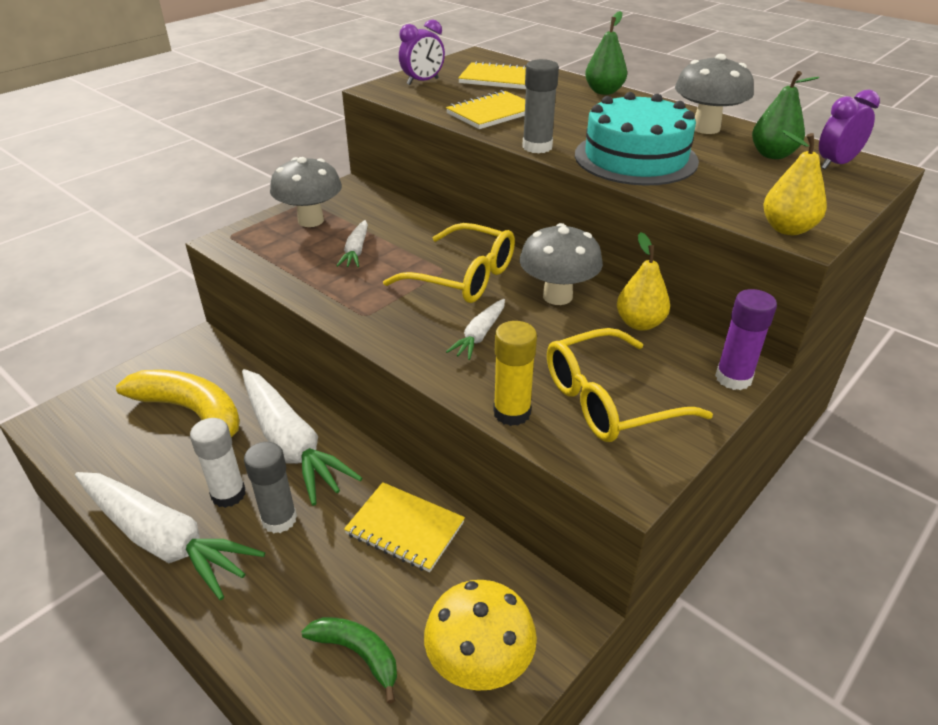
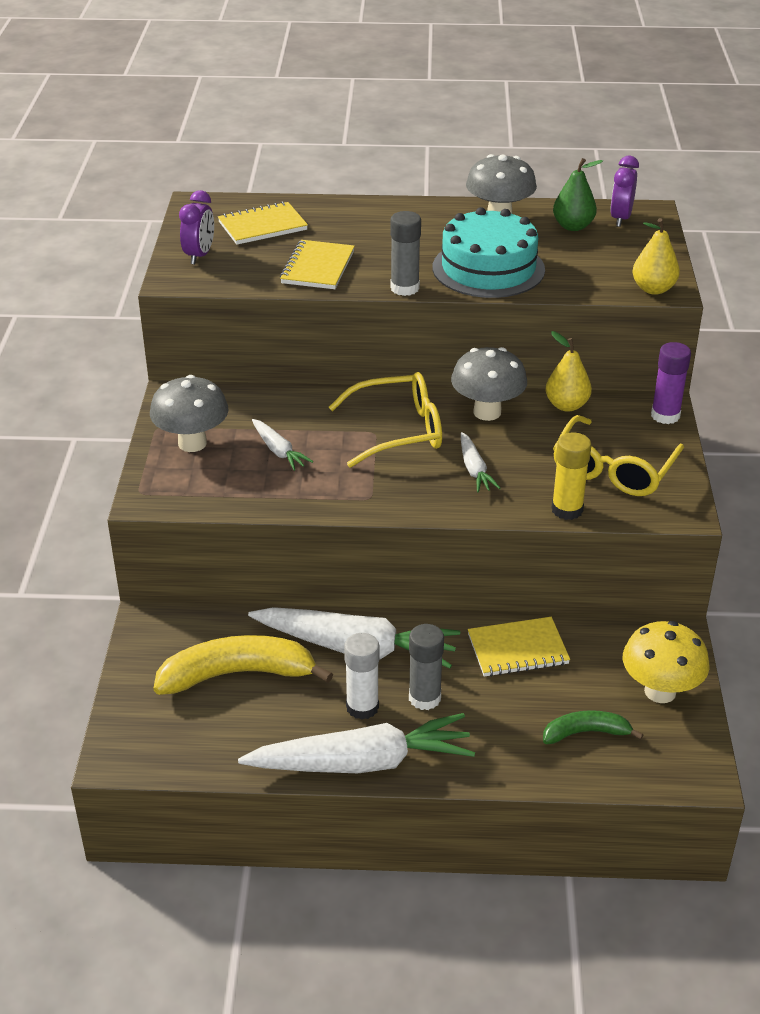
camera: 40 degrees left, 0 degrees up
(604, 91) = (373, 207): green pear -> none

